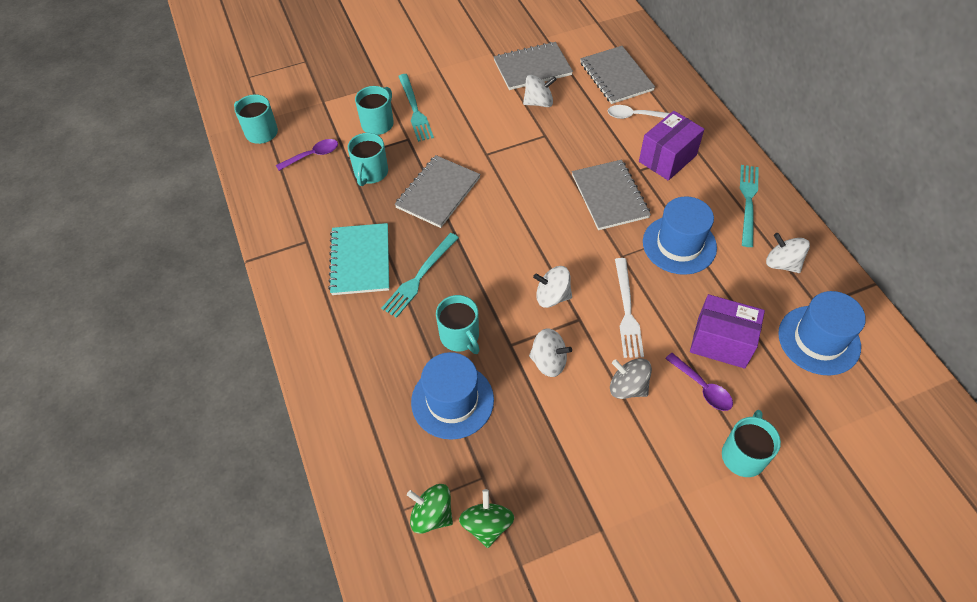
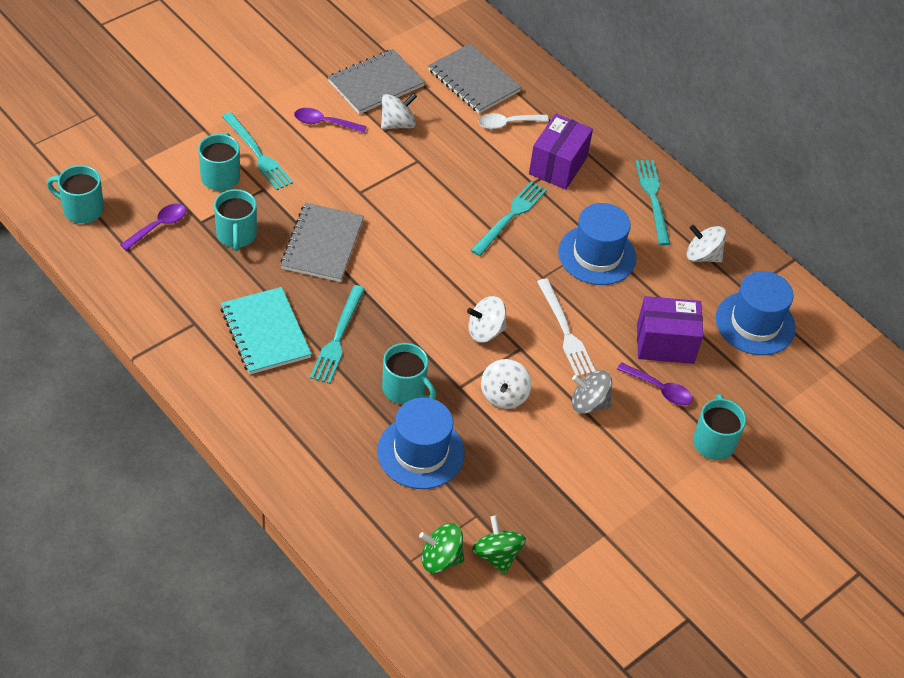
camera: 25 degrees left, 5 degrees down
(478, 93) = (324, 123): none -> purple spoon
(549, 362) = (504, 395): white spinning top -> white spinning top turned 105 degrees clockwise
(610, 196) = (510, 216): grey notebook -> turquoise fork

